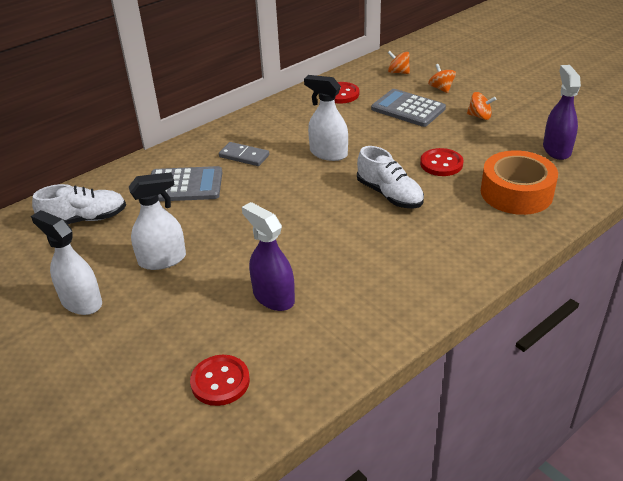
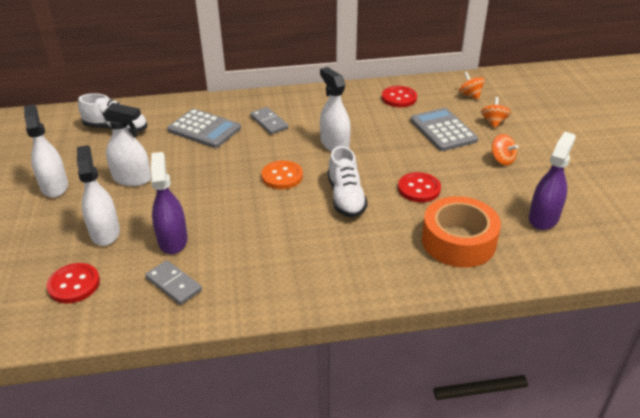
camera: 30 degrees right, 0 degrees up
(194, 320) = (105, 232): none -> white spray bottle
(312, 199) = (282, 176): none -> orange button
(320, 334) = (173, 284): none -> grey domino

